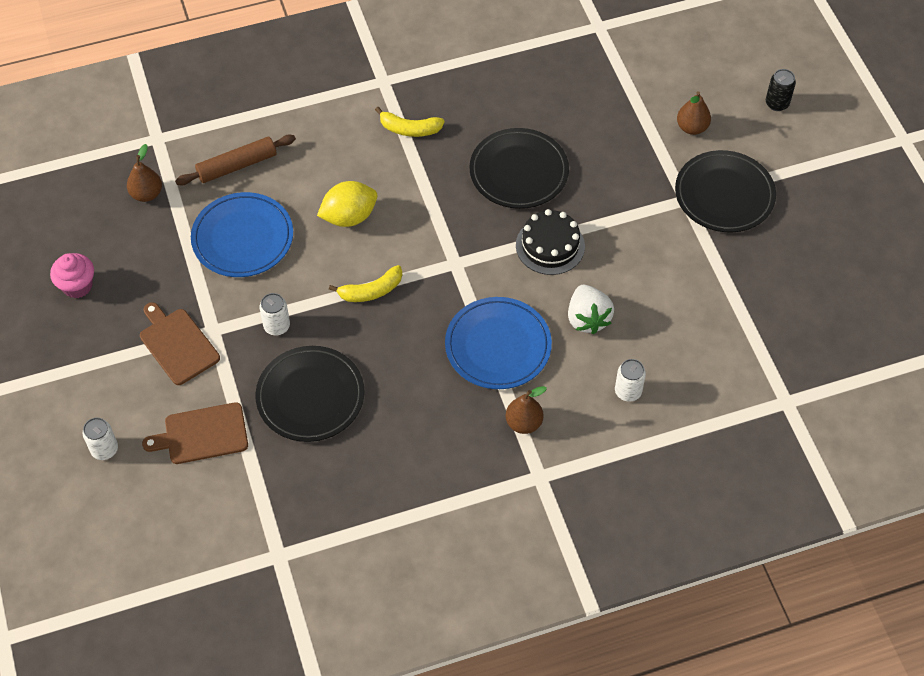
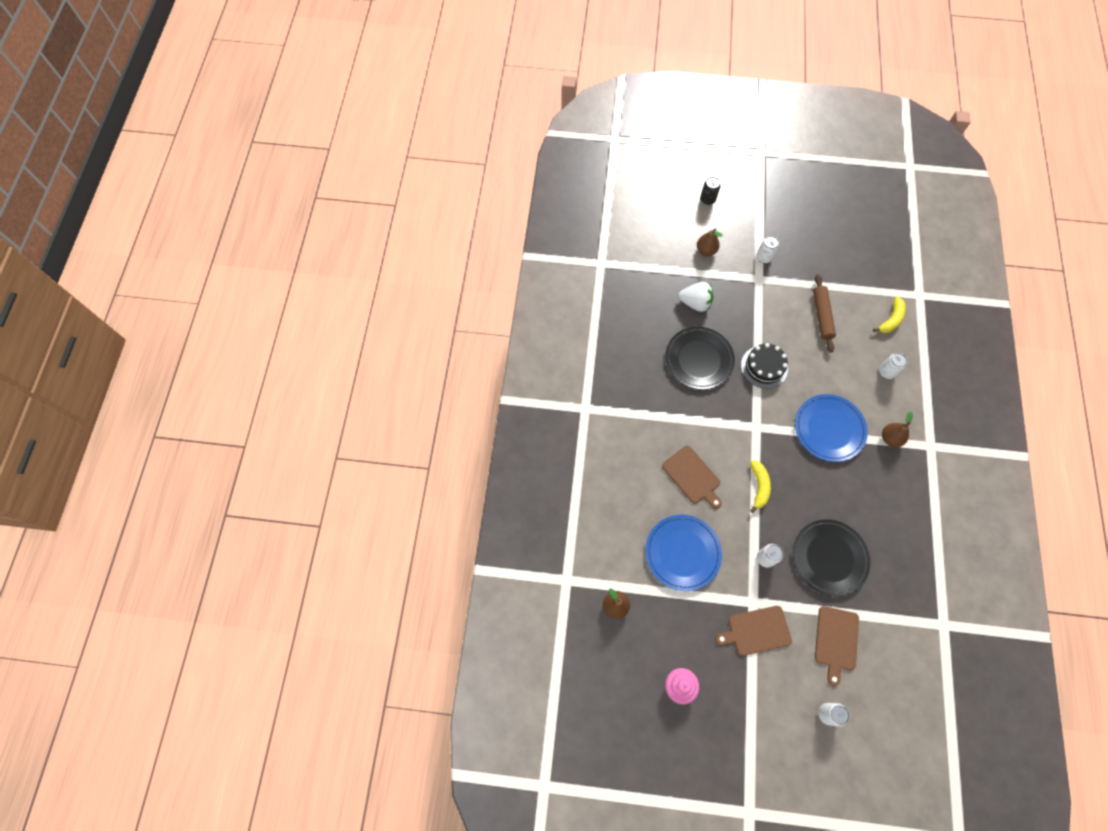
camera: 65 degrees left, 10 degrees up
(237, 166) = (617, 533): brown rolling pin -> brown rolling pin (822, 316)
(349, 217) = (692, 476): yellow lemon -> brown cutting board
(409, 129) = (635, 409): yellow banana -> yellow banana (891, 319)
(587, 318) = (826, 370): white strawberry -> white strawberry (695, 303)
(724, 195) = (763, 257): black plate -> white can

